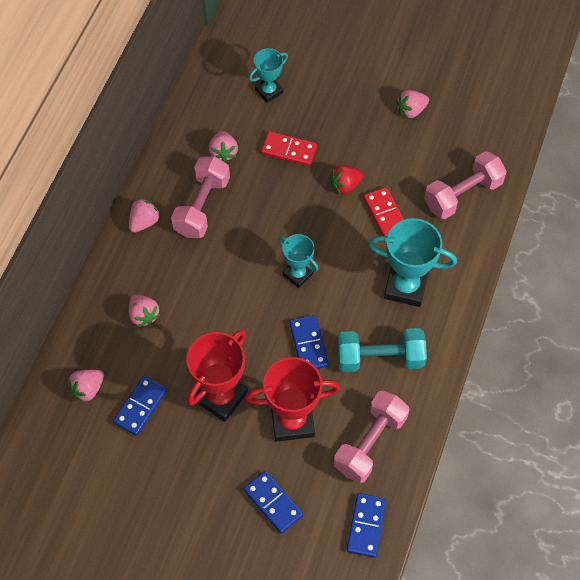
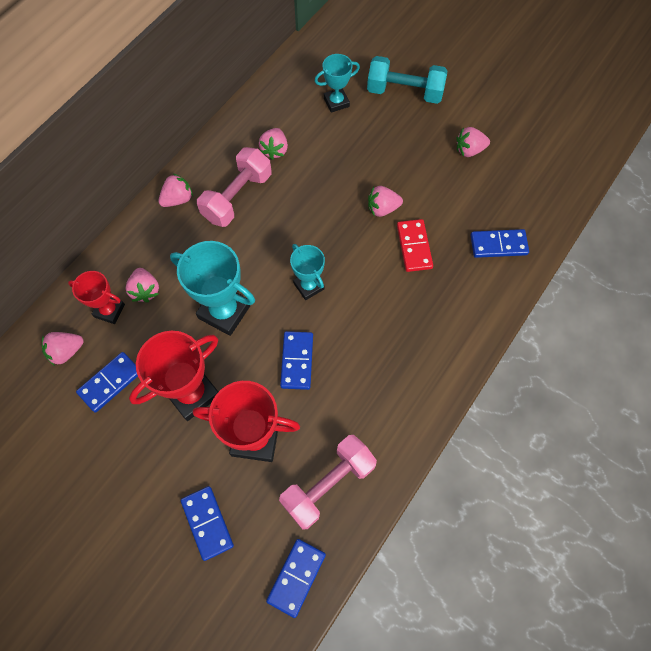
camera: 15 degrees right, 5 degrees up
(115, 342) = (109, 310): none -> red trophy
(289, 150) = (338, 162): red domino -> none
(345, 185) = (382, 208): red strawberry -> pink strawberry
(380, 358) = (365, 394): turquoise dumbbell -> turquoise dumbbell (404, 92)
(405, 287) = (413, 325): turquoise trophy -> turquoise trophy (224, 311)
(462, 194) = (498, 245): pink dumbbell -> blue domino

